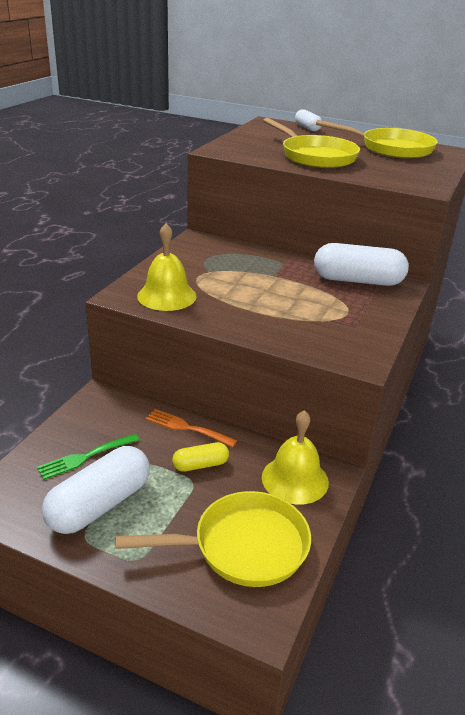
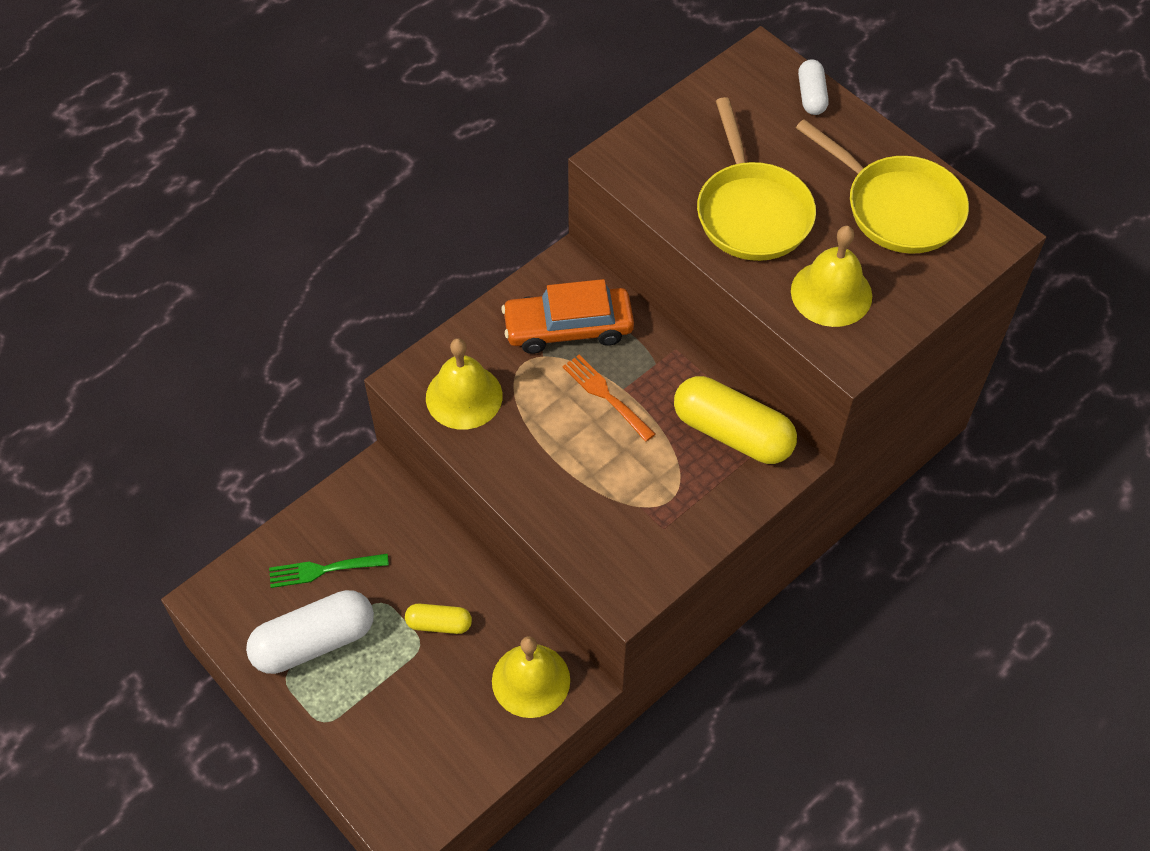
camera: 25 degrees right, 25 degrees up
(186, 428) = (450, 562): orange fork -> orange fork (605, 395)
(216, 259) = (568, 328): none -> orange car
(243, 546) = (430, 746): yellow pan -> none
(358, 281) = (732, 433): white capsule -> yellow capsule
(391, 172) = (831, 293): none -> yellow bell

